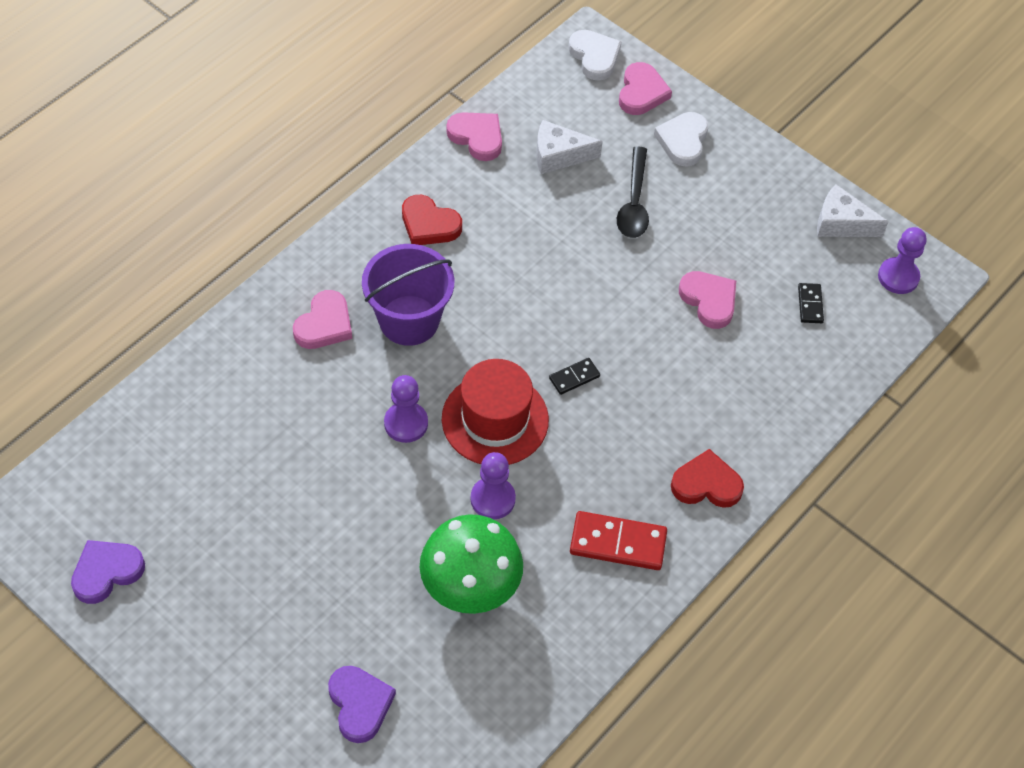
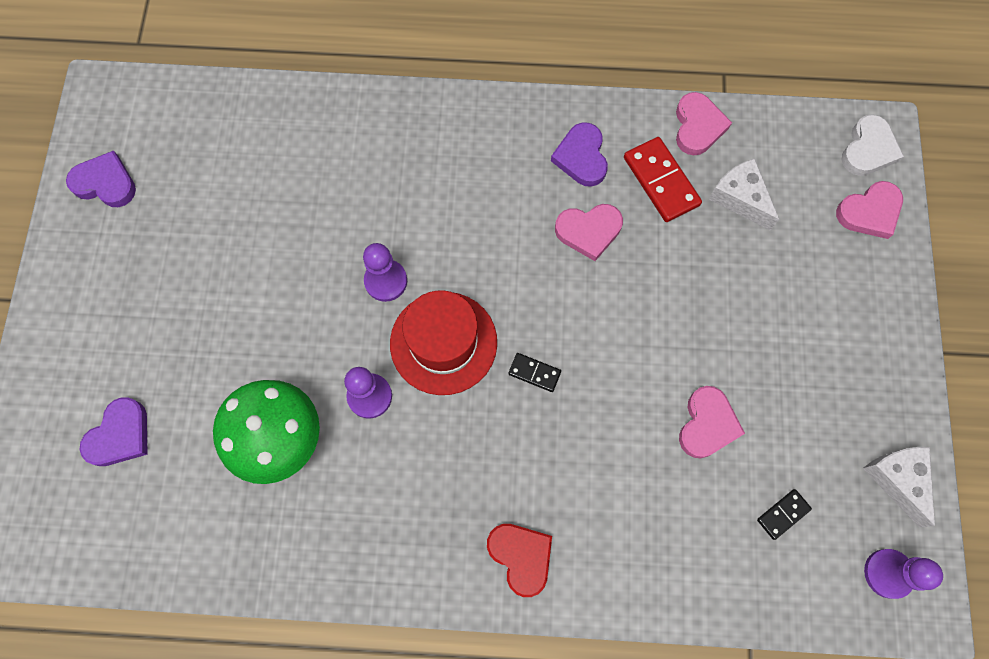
camera: 55 degrees right, 15 degrees up
(324, 324) = (425, 157): pink heart -> pink heart (588, 231)
(409, 320) = (480, 211): purple bucket -> none
(429, 224) = (581, 157): red heart -> purple heart
(618, 543) = (406, 524): red domino -> red domino (661, 181)
(634, 202) = (750, 290): black spoon -> none
(683, 141) = (852, 282): white heart -> none

